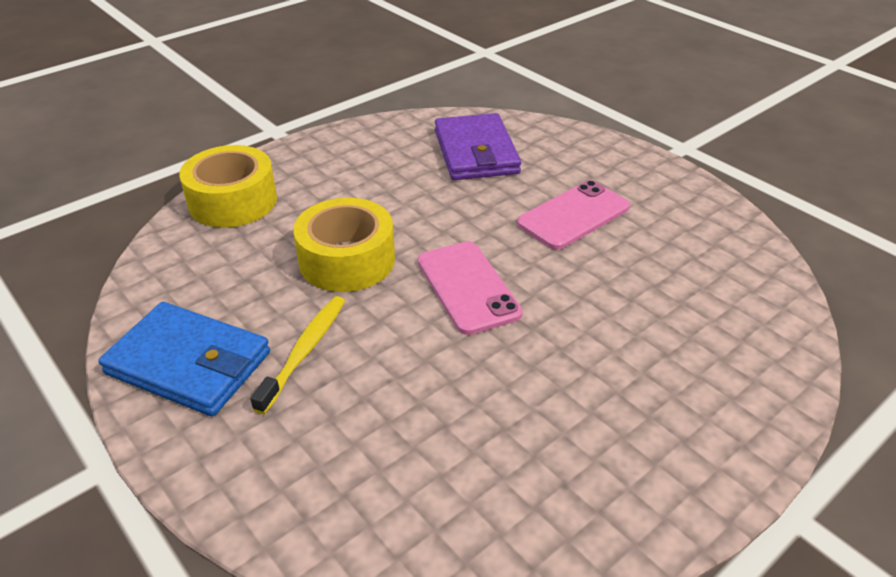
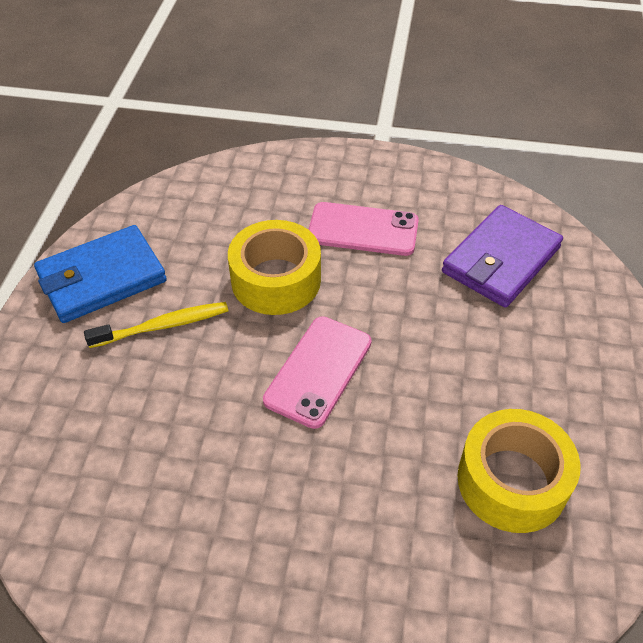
camera: 50 degrees right, 10 degrees up
(189, 363) = (101, 278): blue wallet -> blue wallet turned 75 degrees clockwise
(233, 201) = (274, 174): yellow tape -> yellow tape (512, 481)
(573, 215) = (489, 382): pink phone -> pink phone (363, 229)

